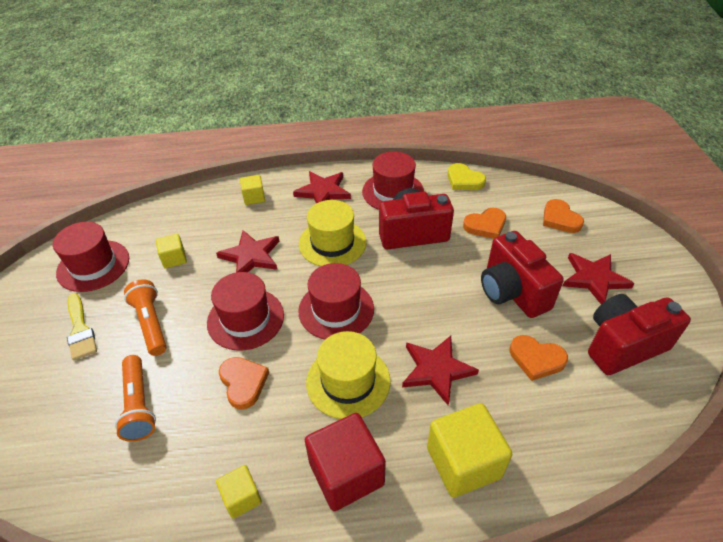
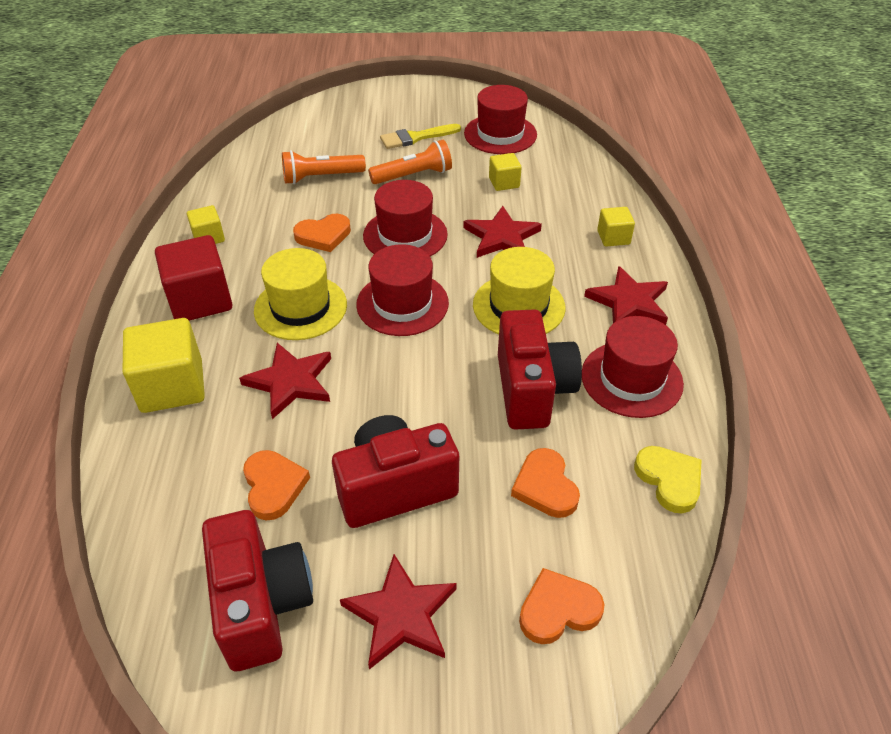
camera: 95 degrees right, 0 degrees up
(464, 180) = (669, 480): yellow heart -> yellow heart turned 105 degrees clockwise
(536, 359) = (273, 486): orange heart -> orange heart turned 135 degrees clockwise

